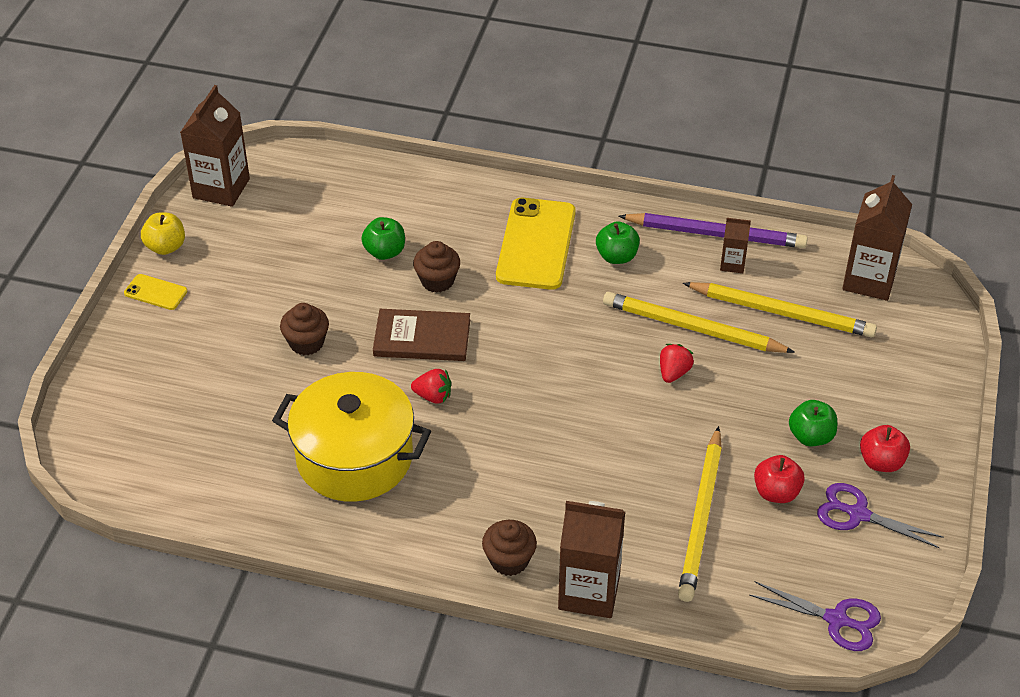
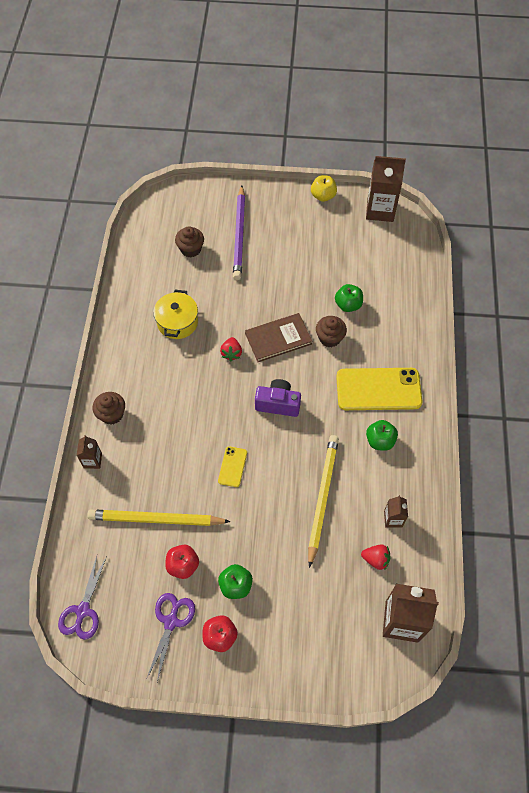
camera: 80 degrees right, 15 degrees up
(156, 292) = (285, 200): yellow phone -> yellow phone (232, 466)
(306, 343) = (261, 280): brown cupcake -> brown cupcake (190, 249)
(354, 457) = (177, 322): yellow pot -> yellow pot, size x0.60
(422, 338) = (278, 339): brown book -> brown book turned 75 degrees clockwise
(535, 354) = (278, 404): none -> purple camera
(589, 592) = (92, 460): brown carton -> brown carton, size x0.51
(673, 373) = (278, 490): red strawberry -> red strawberry (375, 559)
(715, 234) = (421, 504): purple pencil -> purple pencil (239, 235)
(781, 313) = (351, 557): yellow pencil -> none

